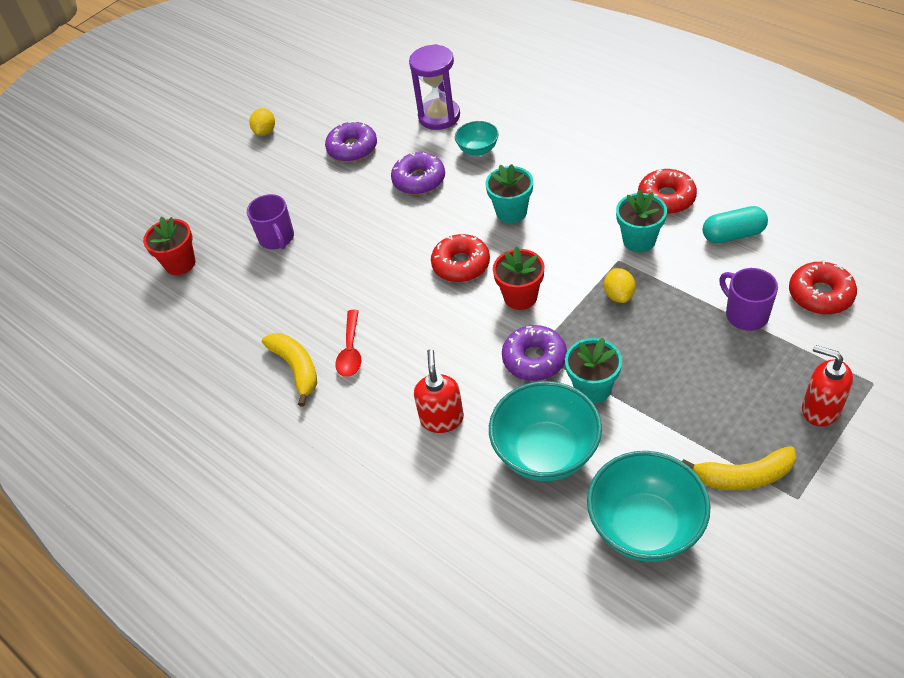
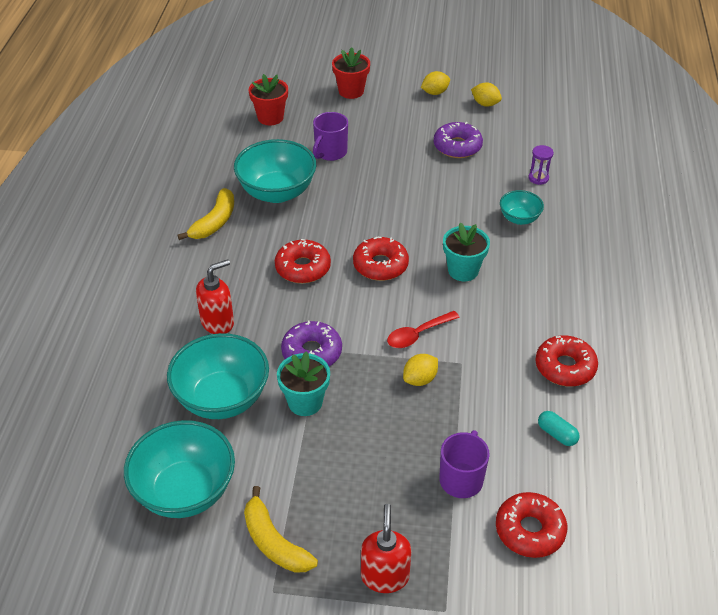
camera: 50 degrees right, 5 degrees down
(297, 301) = (277, 192): none -> turquoise bowl
(314, 106) = (485, 104): none -> yellow lemon
(350, 350) = (250, 242): red spoon -> red spoon (418, 334)
(419, 180) = (454, 199): purple donut -> none
(419, 322) = (303, 268): none -> red donut
(439, 116) = (538, 178): purple hourglass -> purple hourglass, size x0.49
(520, 297) = (372, 316): red flower pot -> red flower pot (351, 91)
(639, 240) = (496, 368): turquoise flower pot -> none
(733, 235) = (557, 434): turquoise capsule -> turquoise capsule, size x0.65

